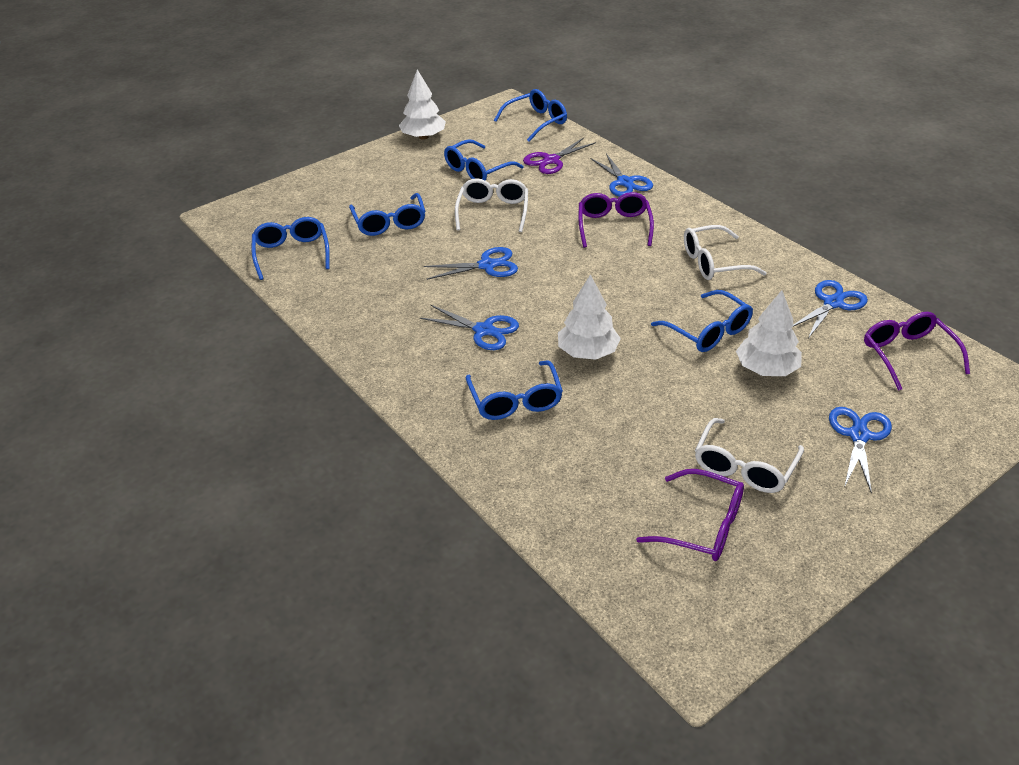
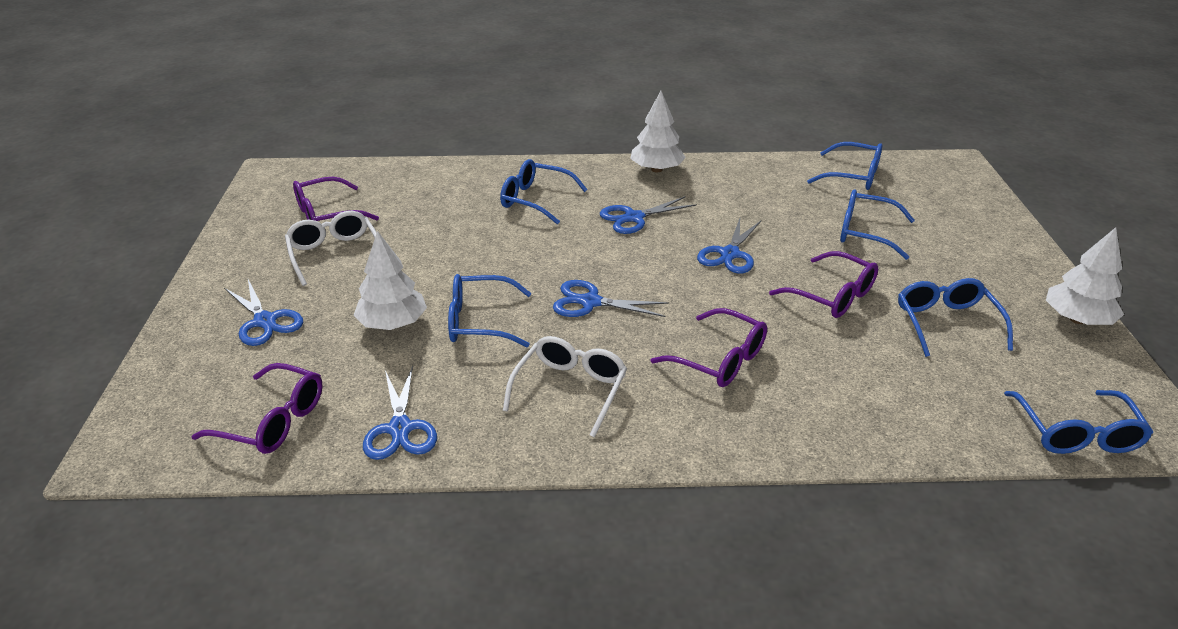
camera: 125 degrees right, 5 degrees down
(493, 211) = (832, 296): white glasses -> purple glasses
(551, 160) = (931, 390): purple scissors -> none
(588, 352) = (542, 250): white tree -> white tree (656, 169)
(625, 182) = (816, 422): blue scissors -> blue scissors (590, 302)

